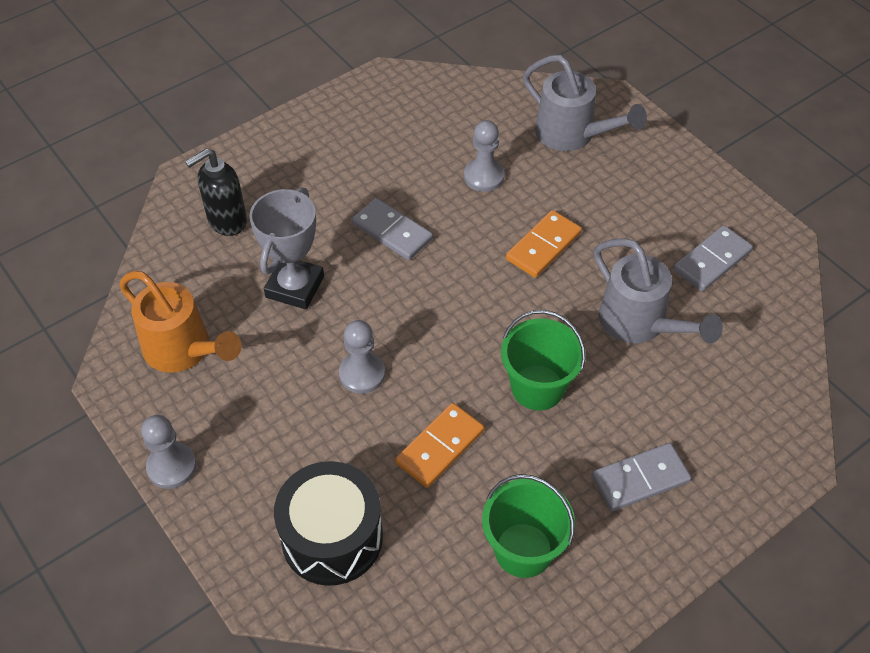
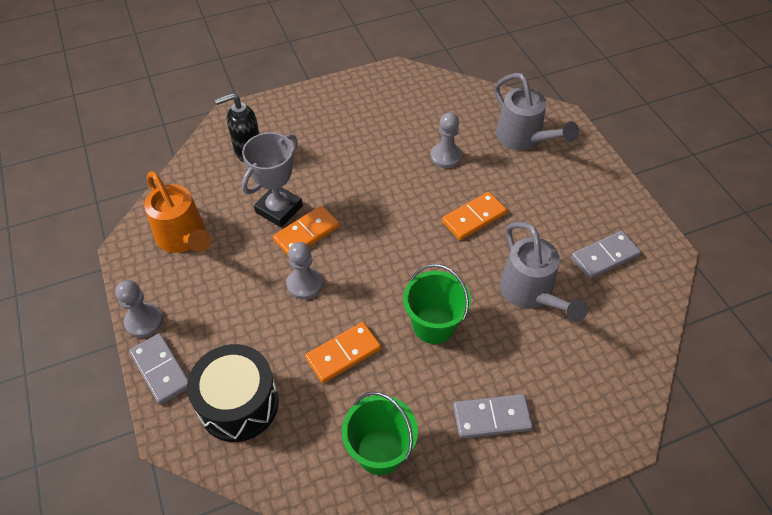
camera: 15 degrees right, 0 degrees up
(341, 310) = (306, 233): none -> orange domino
(392, 231) = (364, 183): grey domino -> grey domino (161, 370)

